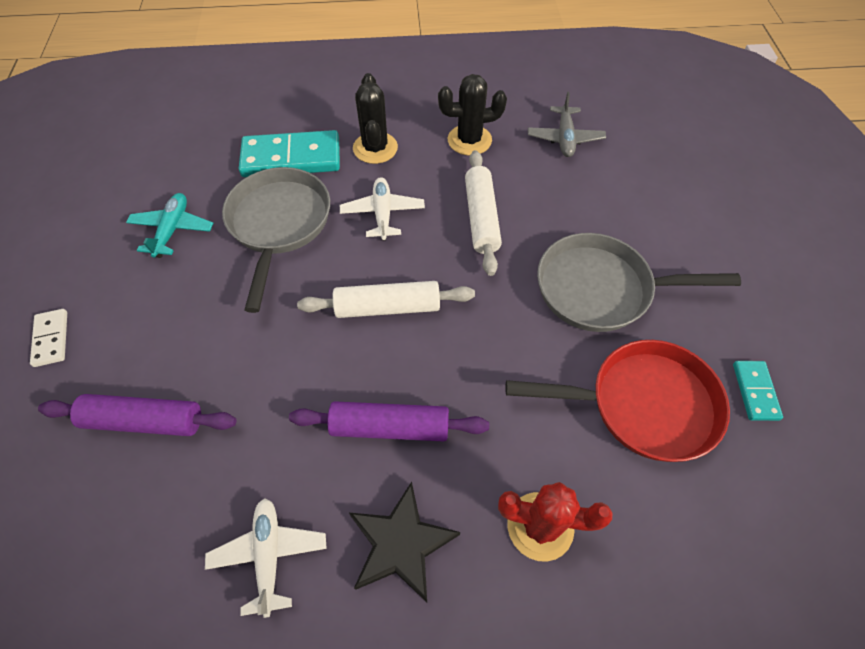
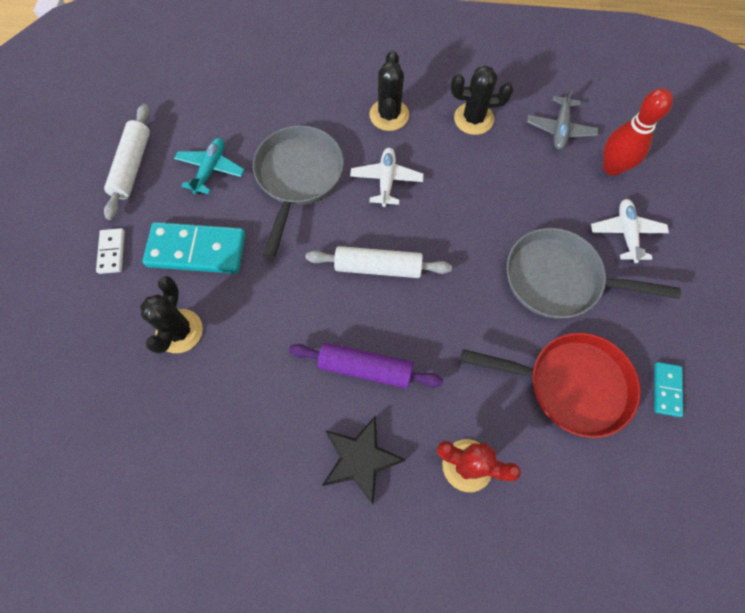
camera: 10 degrees right, 10 degrees up
(144, 420) = (179, 331): purple rolling pin -> black cactus
(269, 555) = (263, 450): white plane -> white plane (626, 233)
(291, 158) = (315, 114): turquoise domino -> turquoise domino (196, 250)
(481, 218) = (470, 197): white rolling pin -> white rolling pin (132, 166)
(629, 168) = (612, 167): none -> red bowling pin

